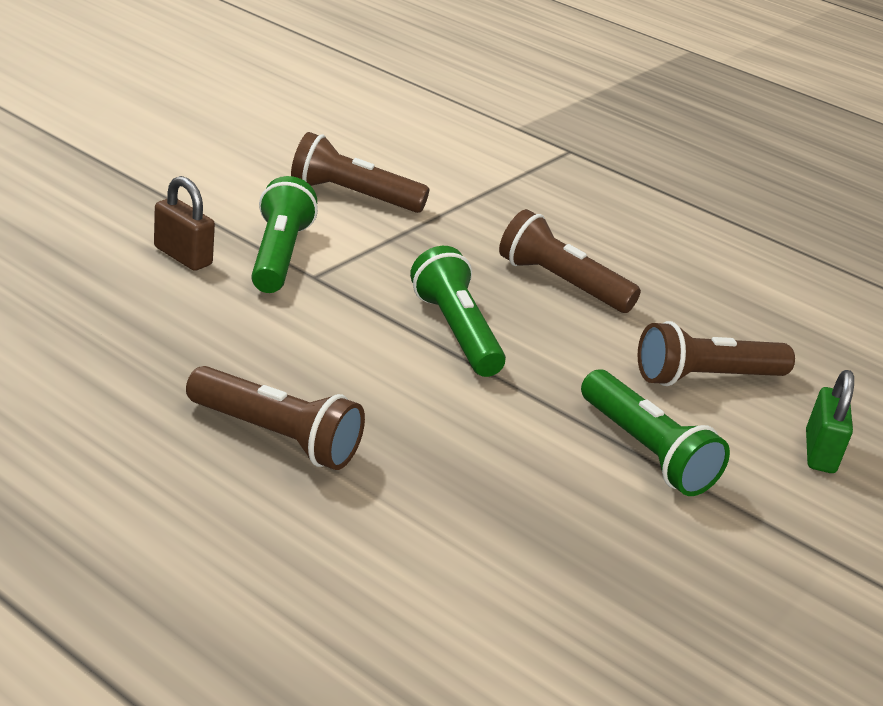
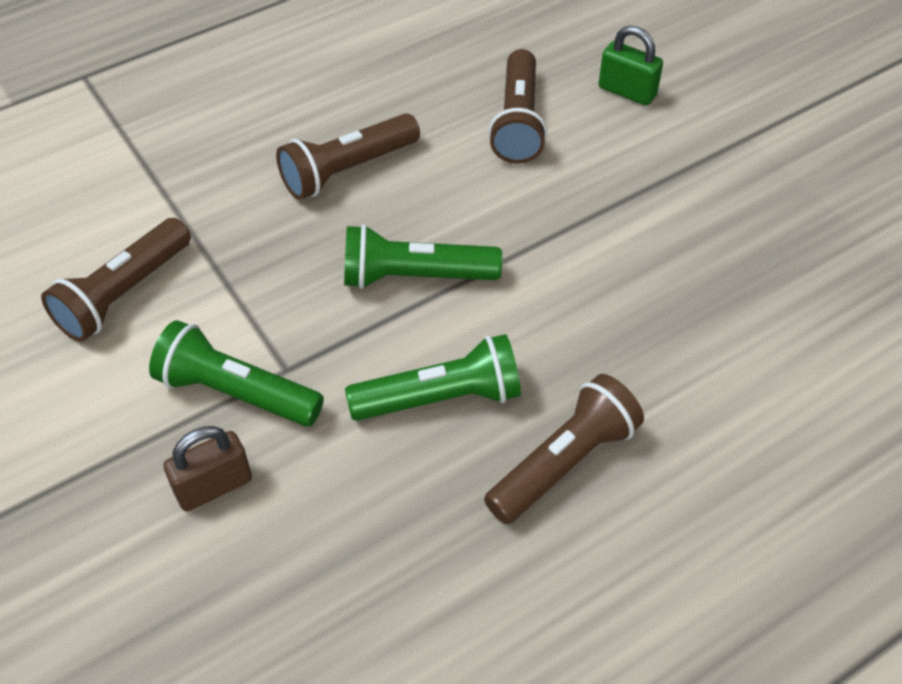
camera: 65 degrees left, 20 degrees up
(645, 451) = (615, 199): green flashlight -> green flashlight (441, 398)

